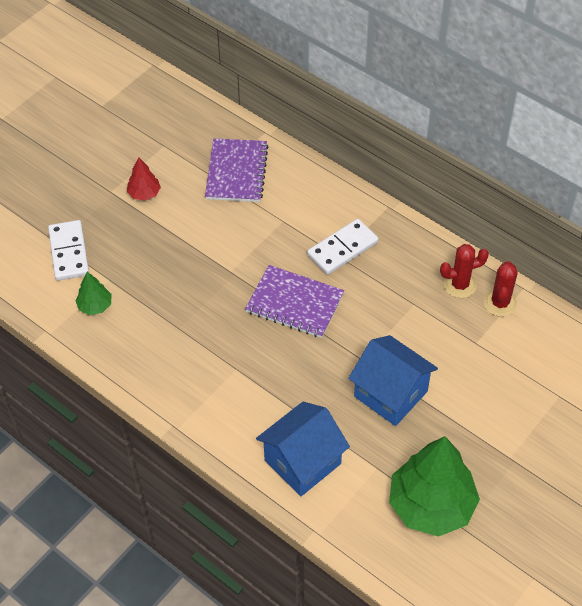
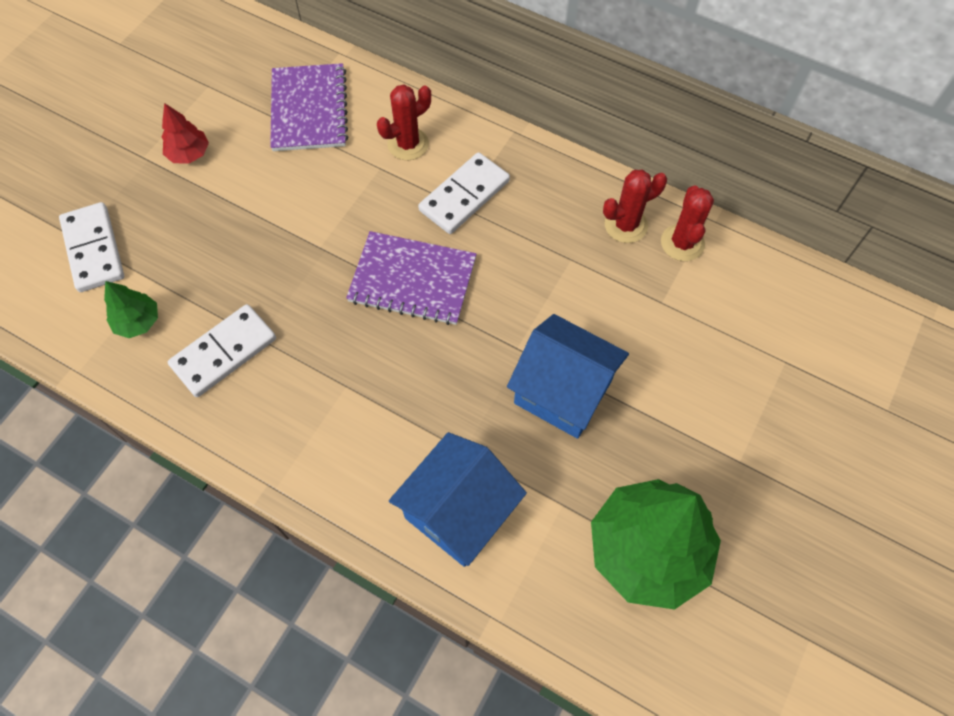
camera: 10 degrees left, 10 degrees up
(153, 335) = (224, 352): none -> white domino
(306, 206) = (408, 144): none -> red cactus

